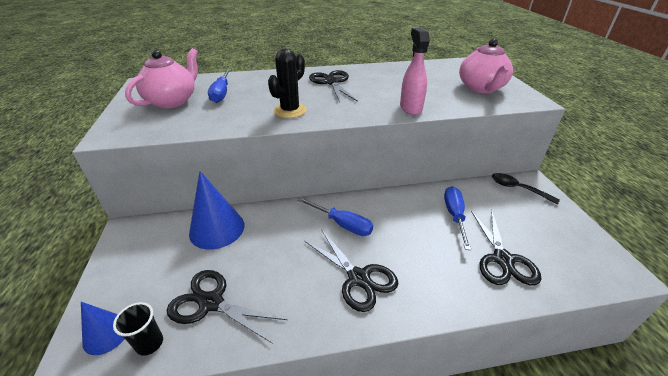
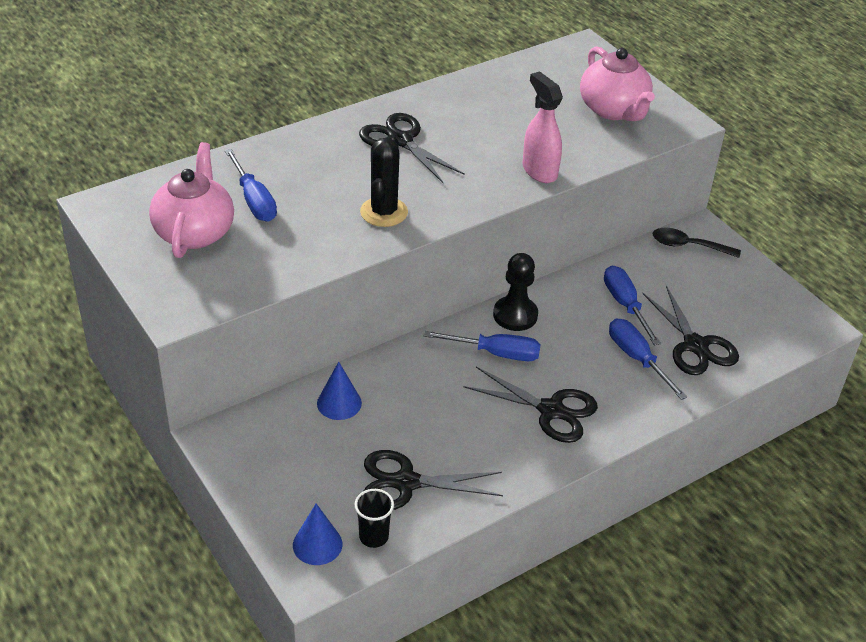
camera: 25 degrees left, 5 degrees up
(217, 229) = (339, 403): blue cone -> blue cone, size x0.59
(370, 203) = (515, 315): none -> black pawn
(448, 256) = (637, 358): none -> blue screwdriver

